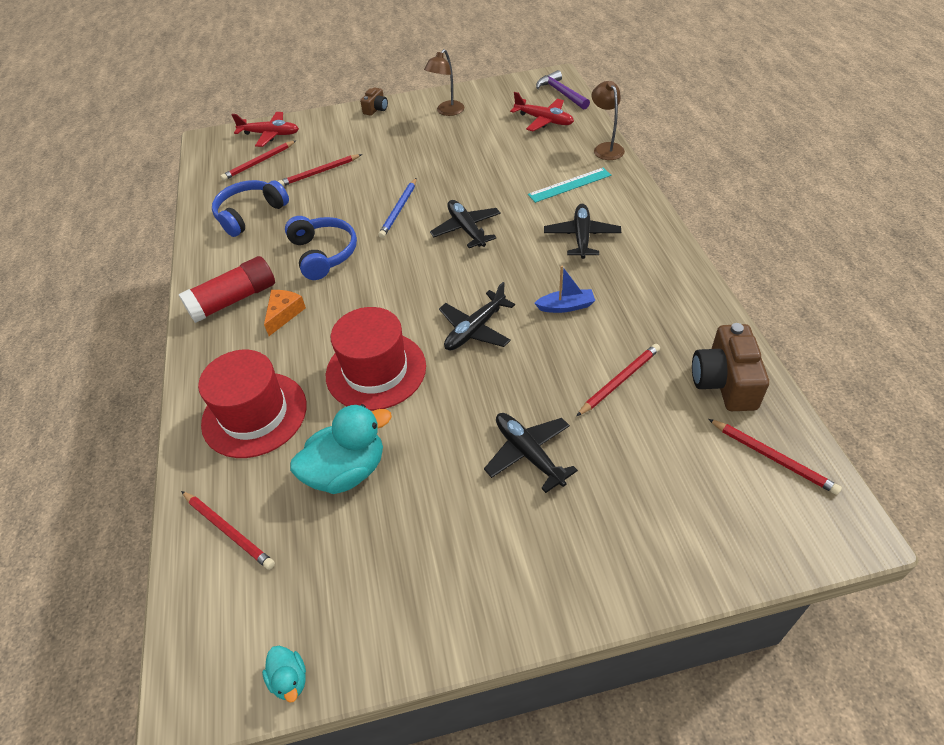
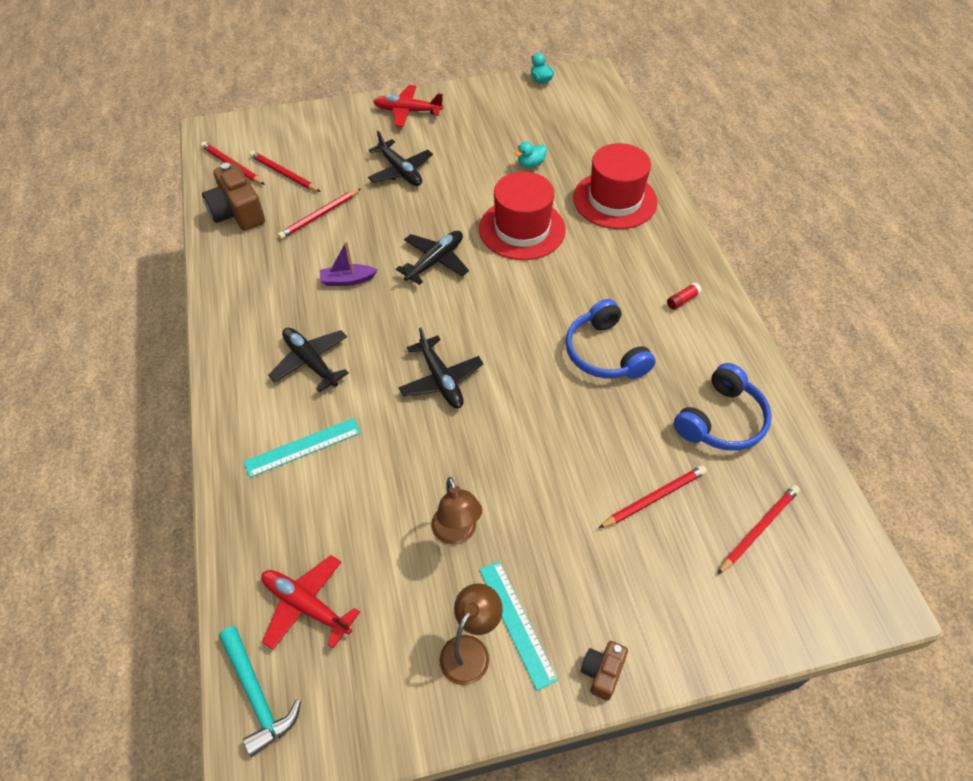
camera: 175 degrees right, 5 degrees up
(228, 530) = (602, 135): red pencil -> red pencil (284, 174)
(234, 300) = (682, 300): red glue stick -> red glue stick, size x0.40
(270, 134) = (773, 605): red plane -> red plane (407, 111)
(284, 314) = (623, 283): orange cheese -> none
(347, 471) = (531, 164): turquoise duck -> turquoise duck, size x0.48
(399, 210) = (526, 416): blue pencil -> none
(419, 121) = (517, 623): none -> turquoise ruler
(561, 93) = (257, 695): purple hammer -> turquoise hammer
(566, 306) = (347, 280): blue boat -> purple boat
(581, 236) = (310, 362): black plane -> black plane turned 135 degrees clockwise
(606, 148) = (231, 522): brown lamp -> brown lamp (457, 533)
(724, 382) = (238, 212): brown camera -> brown camera turned 150 degrees clockwise

